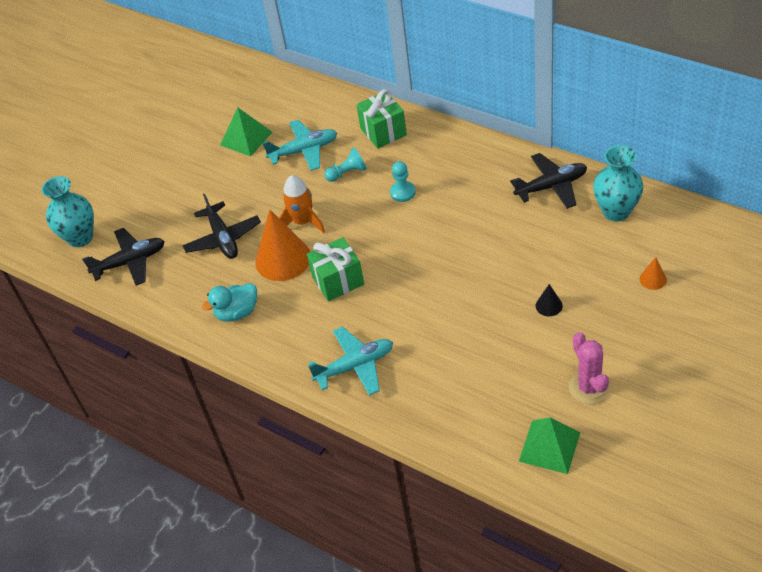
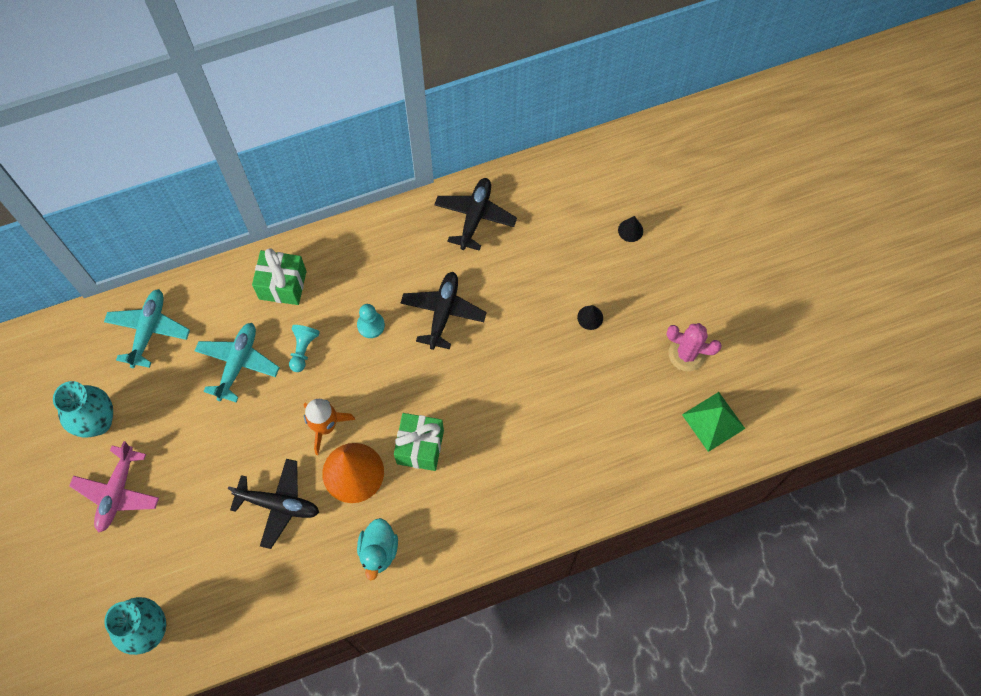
camera: 60 degrees left, 20 degrees up
(130, 262) = (227, 604): black plane -> black plane (443, 312)
(161, 160) = (117, 492): none -> pink plane
(246, 138) = (168, 399): green pyramid -> none
(355, 366) = (521, 499): turquoise plane -> turquoise plane (148, 330)
(616, 211) = (544, 197): turquoise vase -> turquoise vase (97, 422)
(653, 279) = (630, 230): orange cone -> black cone

